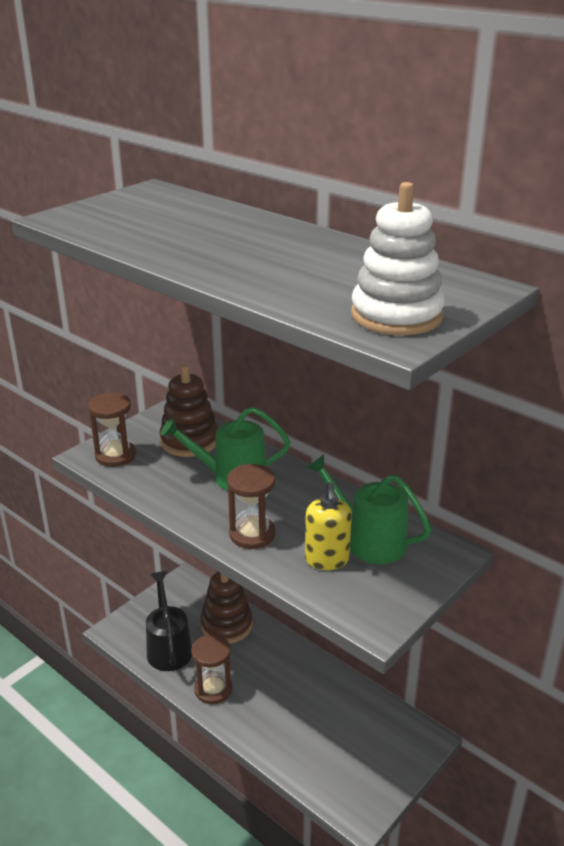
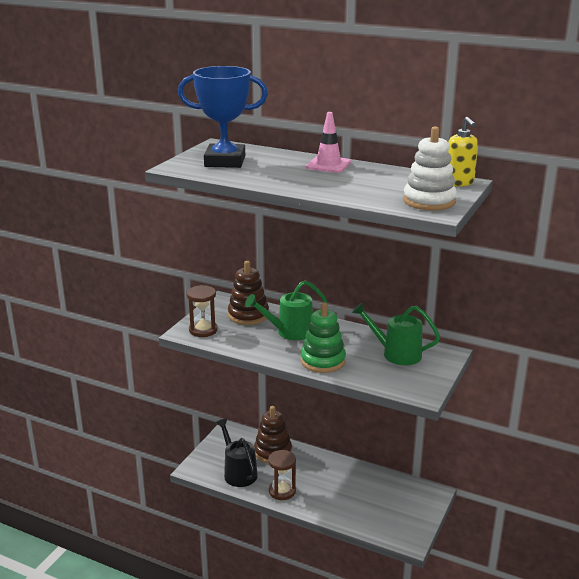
camera: 15 degrees left, 5 degrees down
(136, 215) = (225, 161): none -> blue trophy
(252, 534) = (323, 361): brown hourglass -> green stacking toy
(284, 234) = (328, 165): none -> pink traffic cone
(327, 560) = (377, 367): yellow soap dispenser -> yellow soap dispenser (459, 183)

